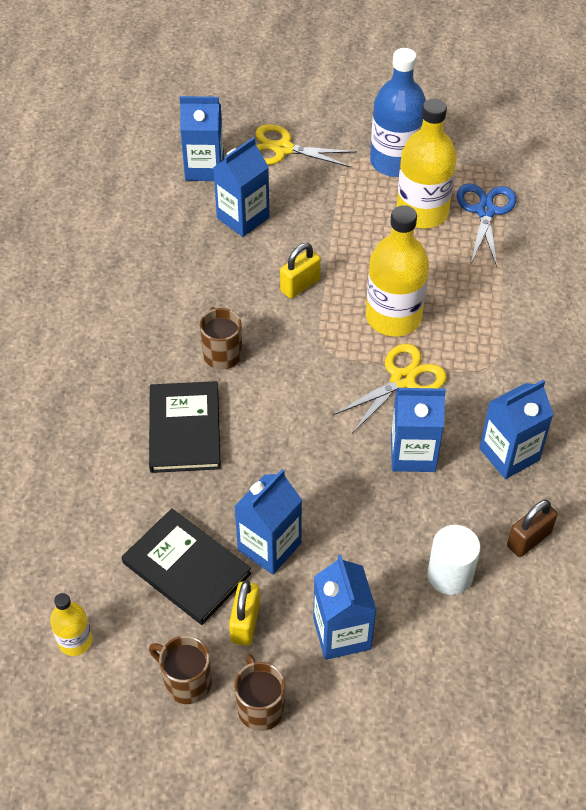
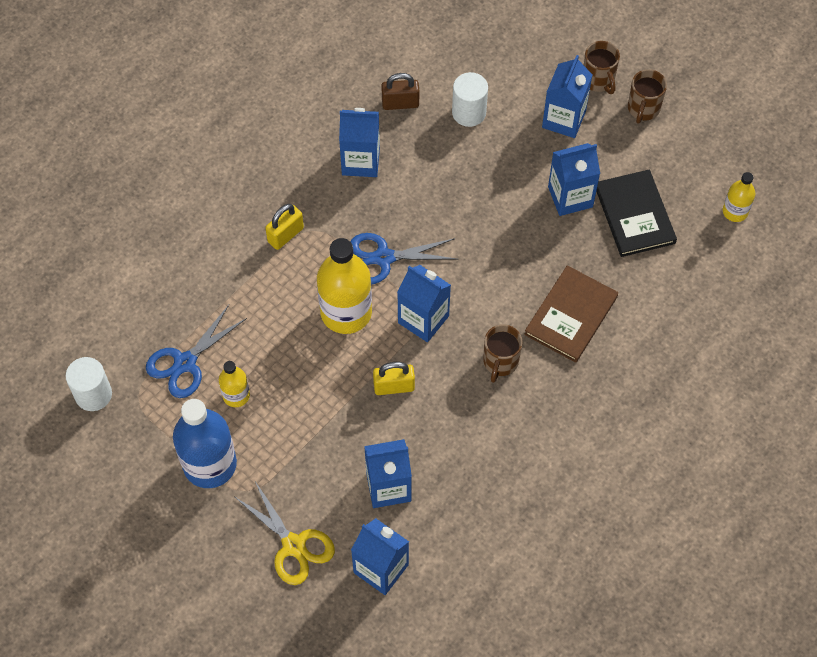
camera: 145 degrees left, 10 degrees up
(185, 429) = (571, 315): black book -> brown book
(186, 682) = (679, 147): brown mug -> brown mug (598, 80)
(245, 623) = (619, 160): yellow padlock -> yellow padlock (285, 235)
(402, 379) = (384, 258): yellow scissors -> blue scissors
(413, 453) = (424, 200): blue carton -> blue carton (423, 319)
(422, 212) = (236, 395): yellow bottle -> yellow bottle, size x0.52
(529, 156) = (93, 394): none -> white cylinder

